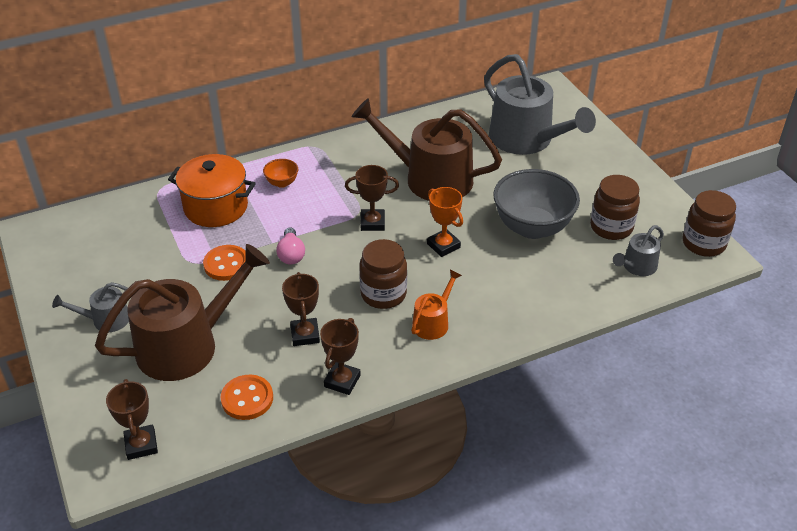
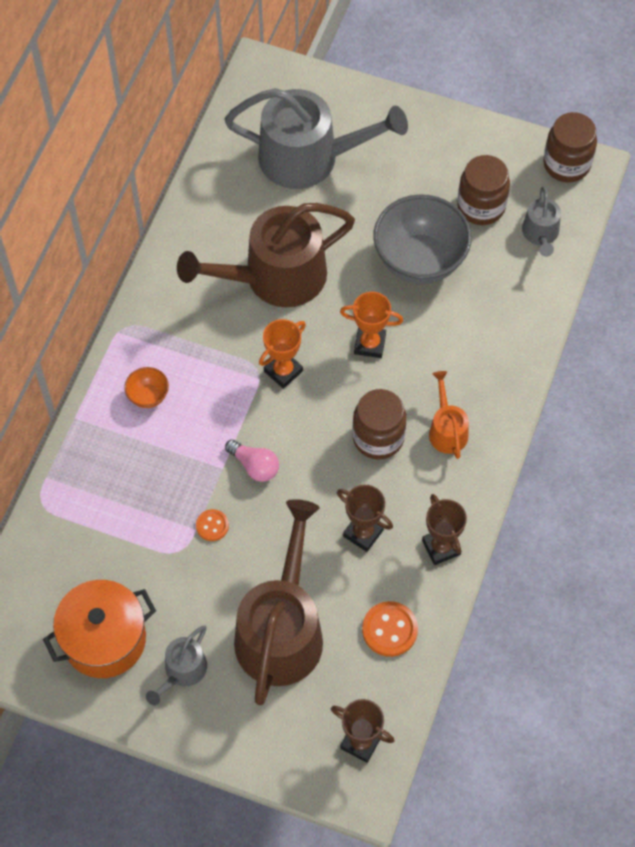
camera: 45 degrees left, 20 degrees up
(216, 207) = (122, 476): orange pot -> orange pot (104, 639)
(226, 264) = (212, 526): orange button -> orange button, size x0.61
(372, 223) = (283, 371): brown trophy -> orange trophy

